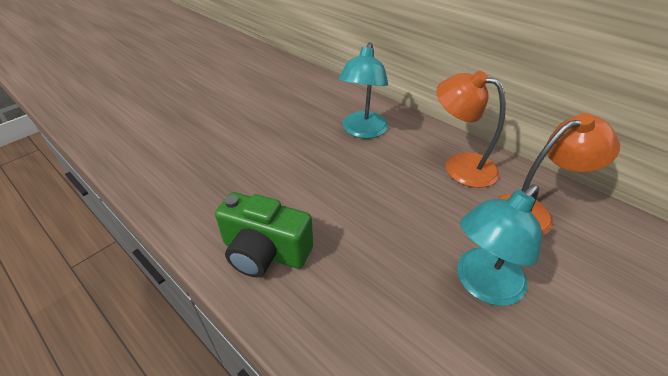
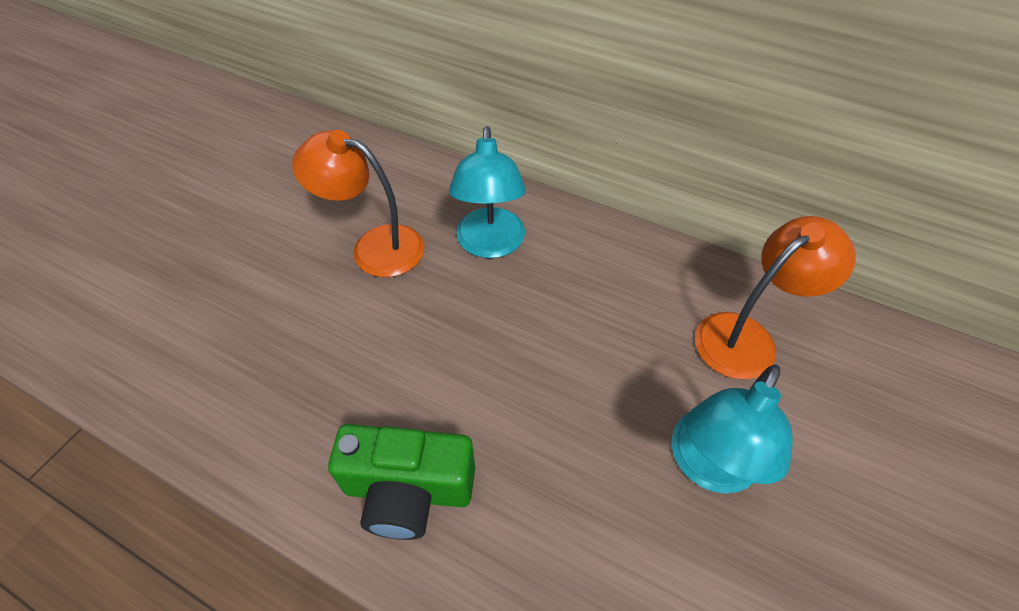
camera: 15 degrees left, 10 degrees up
(460, 166) = (640, 279): orange lamp -> orange lamp (374, 247)

